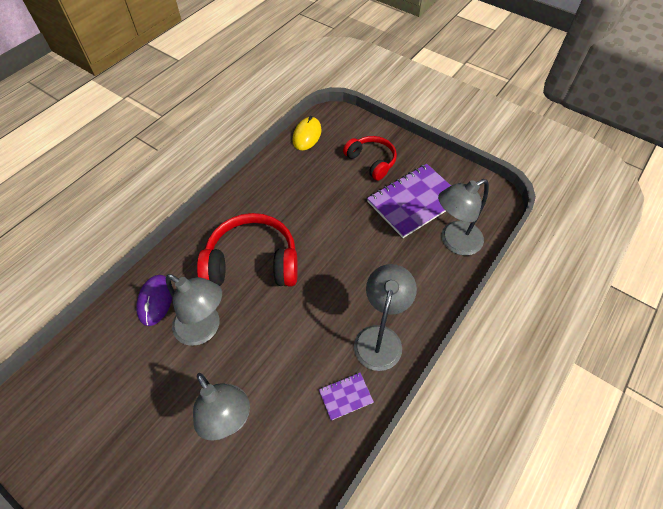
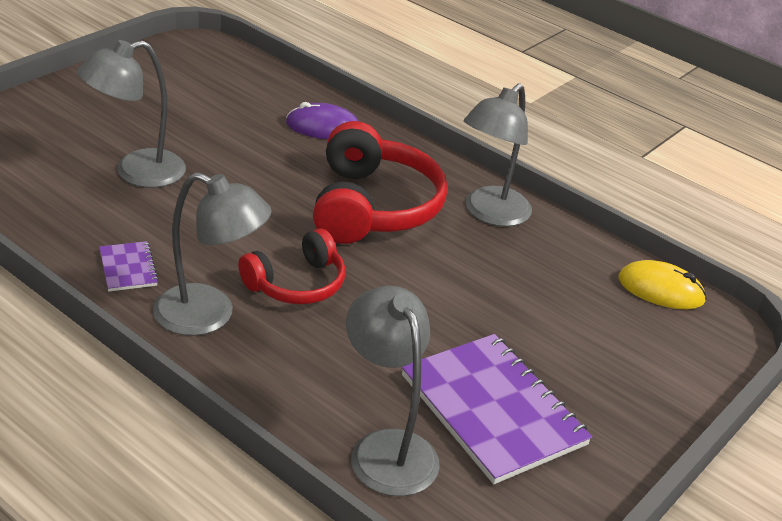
camera: 90 degrees right, 20 degrees down
(204, 329) = (270, 161): grey lamp -> grey lamp (490, 214)
(371, 161) = (599, 366): red headphones -> red headphones (296, 284)

